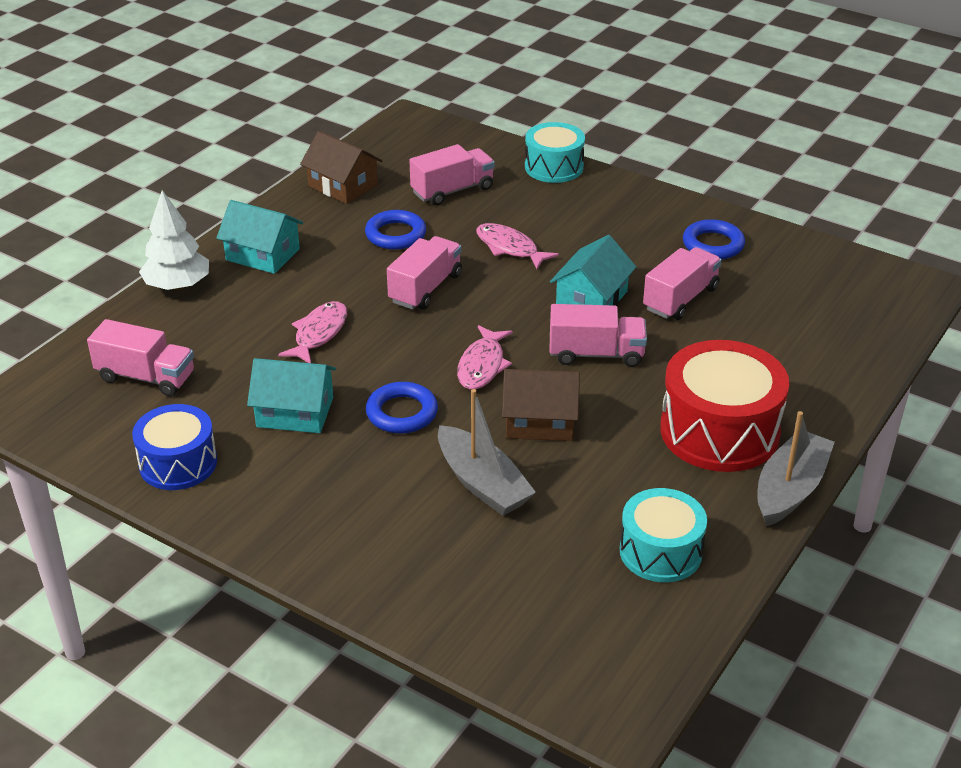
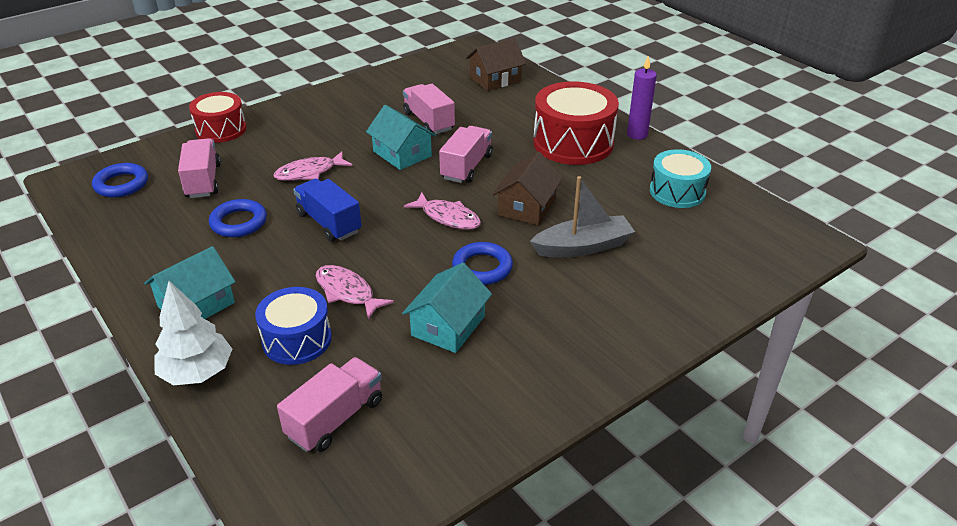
camera: 70 degrees left, 0 degrees up
(178, 463) = (481, 413): blue drum -> blue drum (297, 339)
(343, 186) = (132, 236): brown house -> brown house (495, 79)
(425, 288) = (329, 223): pink truck -> blue truck
(554, 167) = (221, 129): turquoise drum -> red drum
(713, 244) = (378, 95): blue ring -> blue ring (121, 184)
(790, 489) = (637, 134): grey boat -> purple candle

